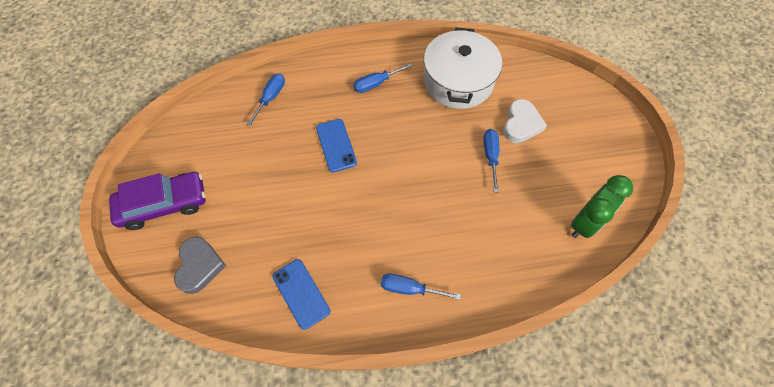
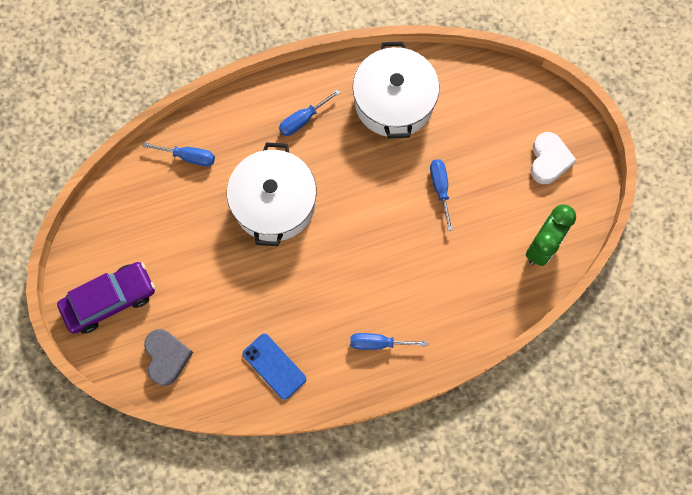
camera: 10 degrees left, 10 degrees up
(271, 98) = (189, 157): blue screwdriver -> blue screwdriver turned 90 degrees clockwise
(336, 145) = (274, 203): blue phone -> white pot
(521, 124) = (469, 145): white heart -> white heart (549, 160)

